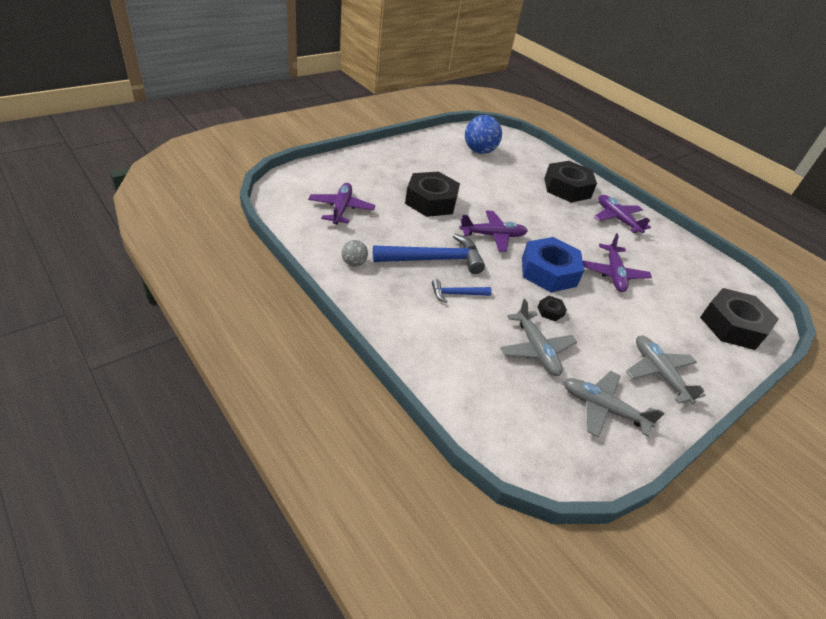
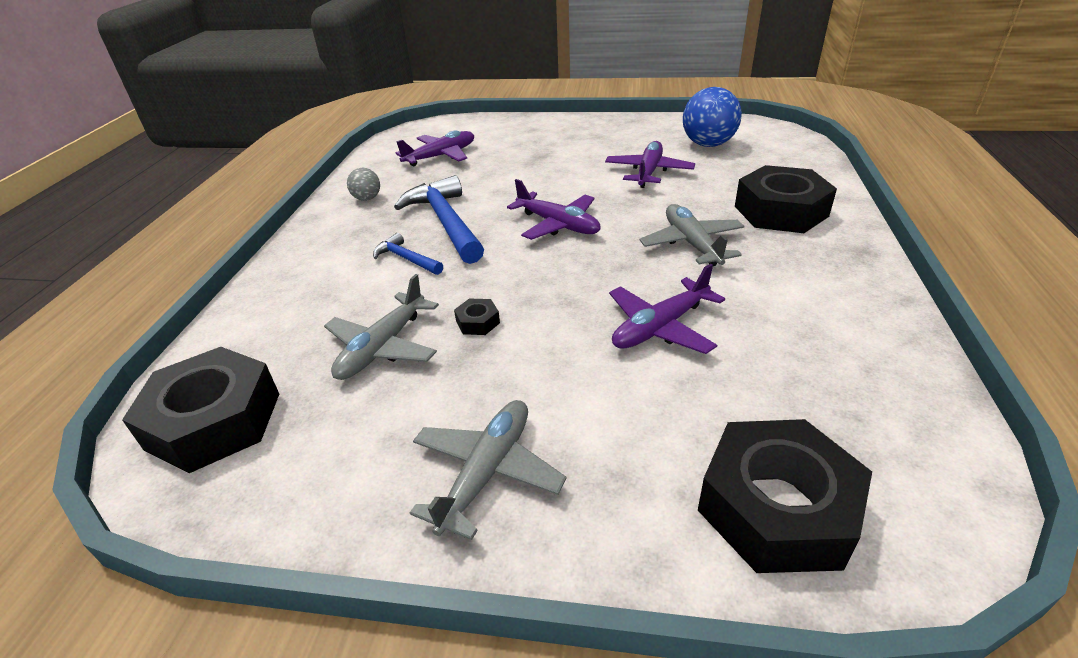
camera: 55 degrees right, 5 degrees down
(431, 201) = (546, 174): black nut -> black nut (214, 421)
(434, 259) = (445, 222): blue hammer -> blue hammer turned 150 degrees counterclockwise
(549, 272) = (560, 284): blue nut -> none
(602, 408) = (330, 451): grey plane -> grey plane (692, 243)
(617, 219) = (807, 270): purple plane -> purple plane (648, 172)

